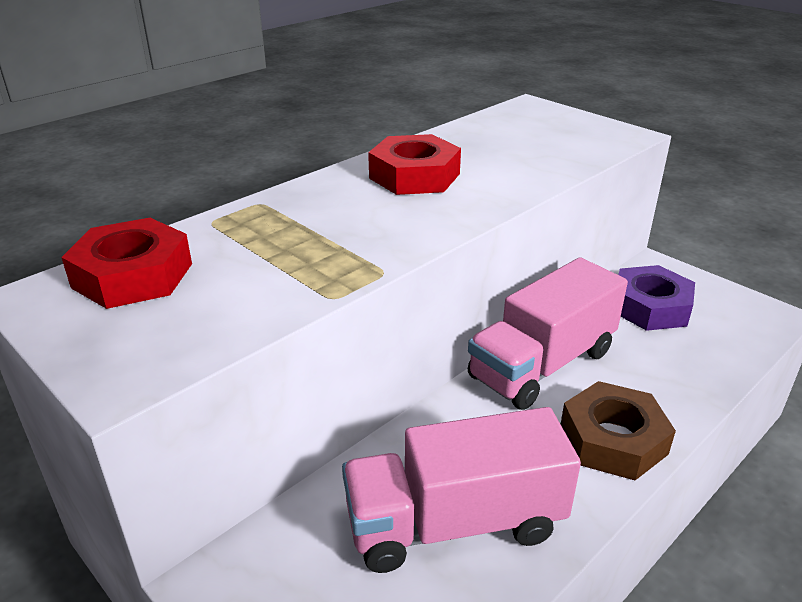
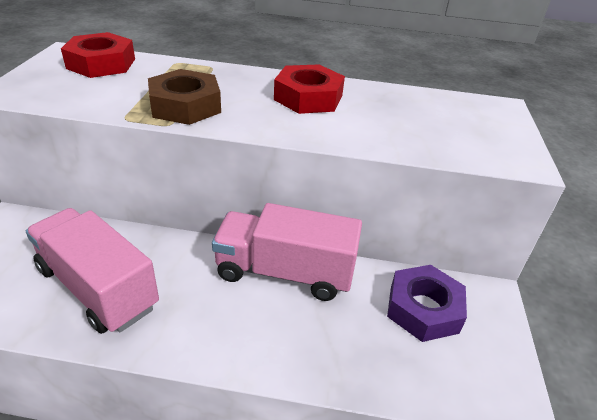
camera: 50 degrees right, 5 degrees up
(613, 440) = (230, 338): brown nut -> brown nut (185, 106)

